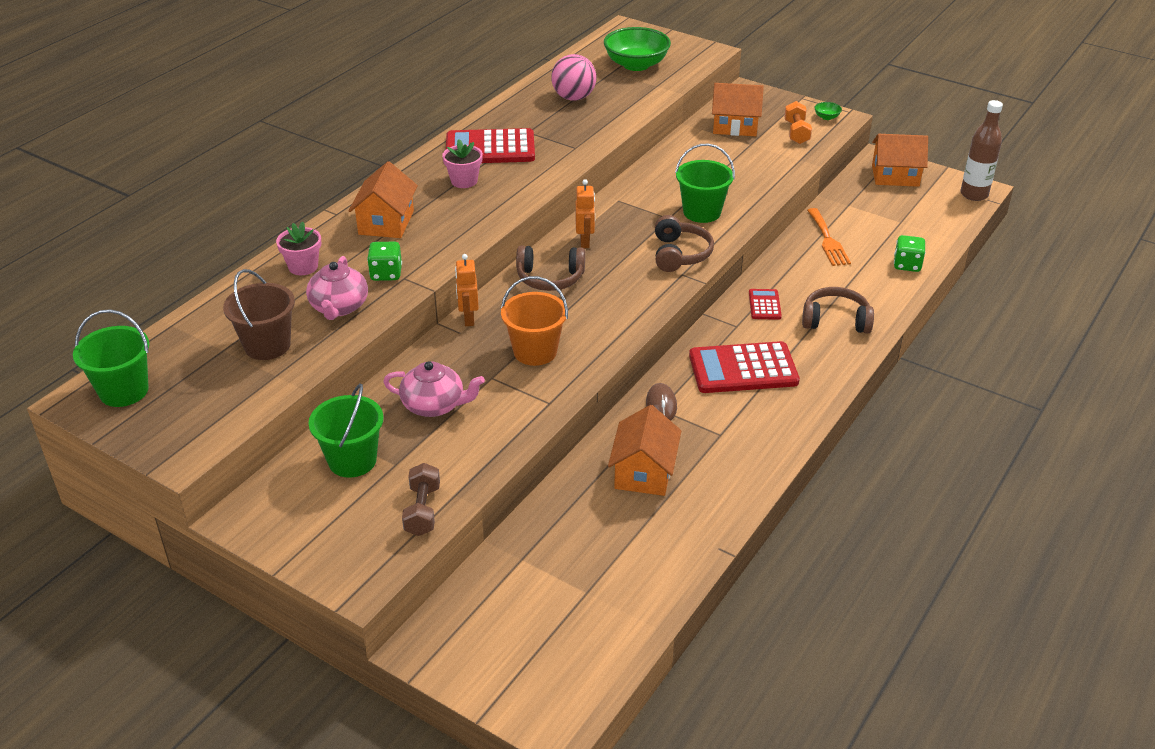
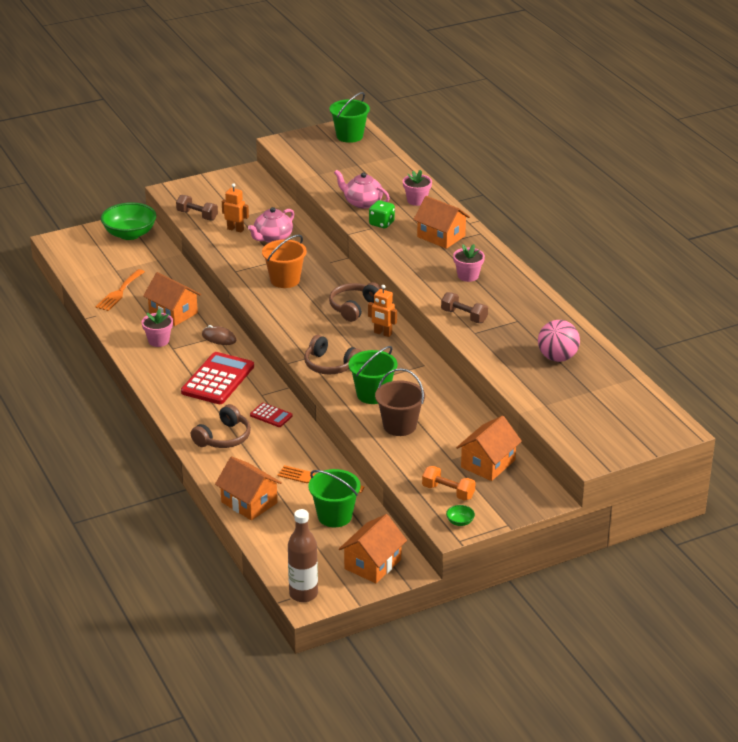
camera: 120 degrees right, 5 degrees down
(267, 345) = (348, 176): brown bucket -> brown bucket (399, 426)
(352, 460) = (255, 206): green bucket -> green bucket (334, 516)
(468, 319) = (340, 268): orange robot -> orange robot (235, 229)
(490, 148) = (506, 298): red calculator -> none
(550, 161) = (464, 316): none -> brown dumbbell
(636, 65) = (594, 408): green bowl -> green bowl (130, 234)
(641, 554) = (119, 292): none -> orange fork
(717, 454) = (158, 341): none -> pink flower pot
(907, 265) = (249, 502): green dice -> orange house

